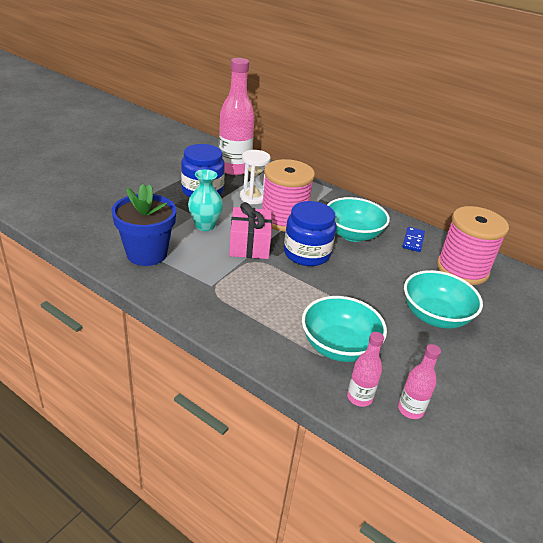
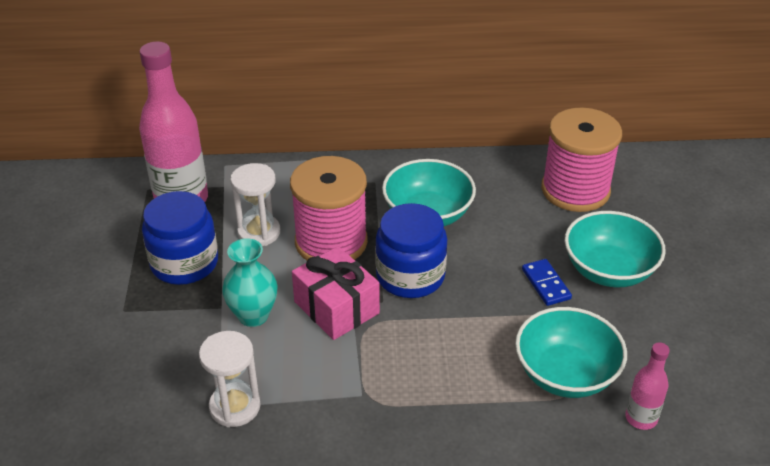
camera: 35 degrees left, 5 degrees up
(147, 254) = (235, 407): blue flower pot -> white hourglass
(410, 409) = (691, 396): pink bottle -> none
(413, 241) = (495, 182): blue domino -> blue domino (546, 284)

